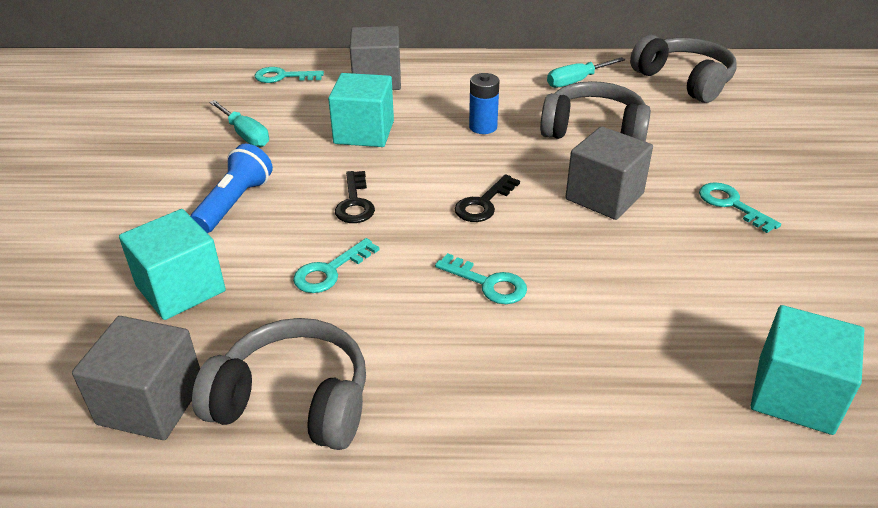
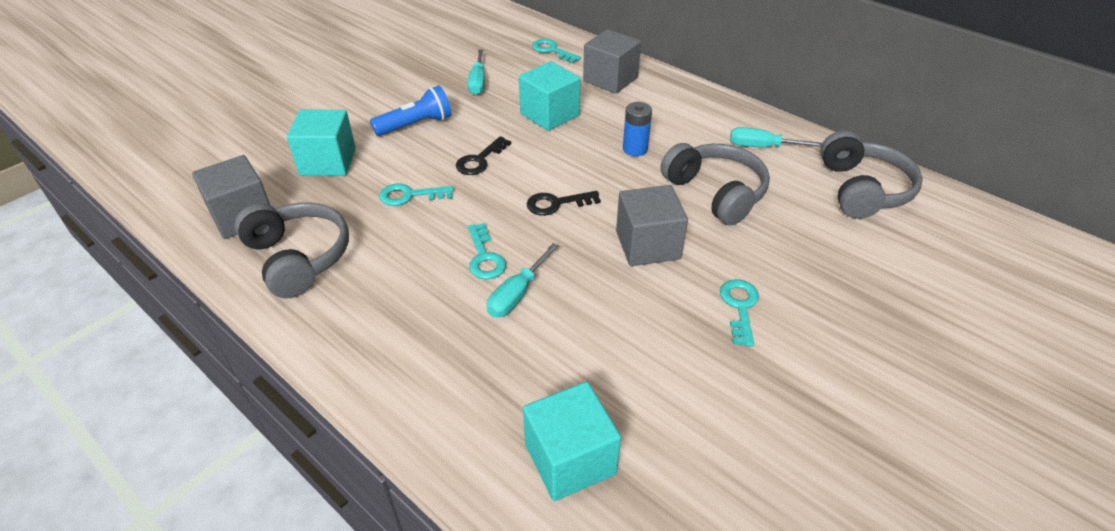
camera: 40 degrees right, 5 degrees up
(563, 296) = (517, 294): none -> turquoise screwdriver

